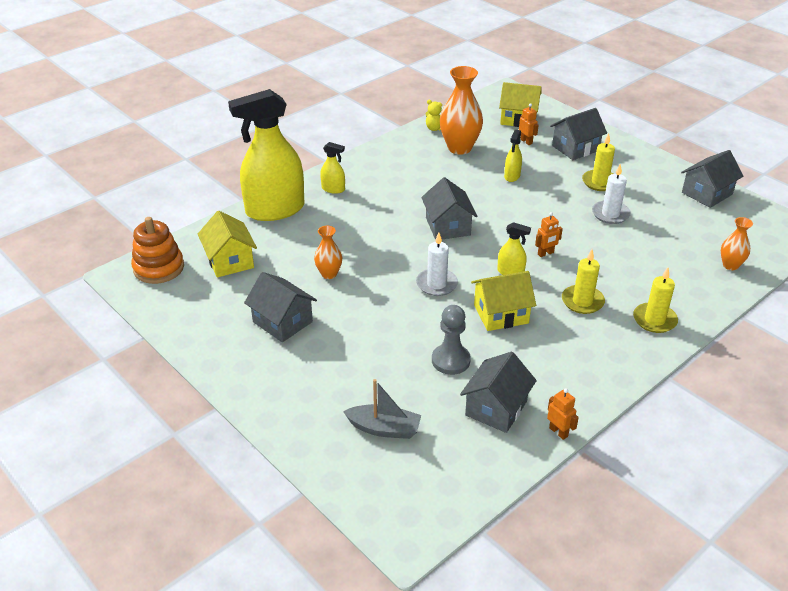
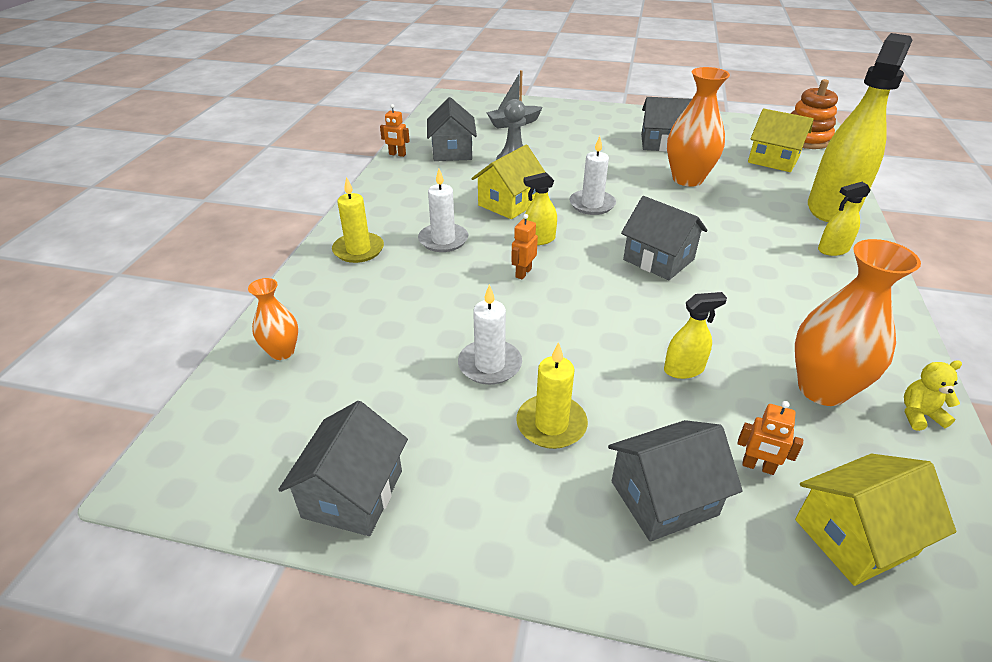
camera: 145 degrees right, 0 degrees up
(329, 274) = (687, 179): orange vase -> orange vase, size x1.83
(512, 176) = (684, 369): yellow spray bottle -> yellow spray bottle turned 90 degrees clockwise
(575, 148) = (664, 498): grey house -> grey house turned 45 degrees clockwise
(582, 301) = (443, 240): yellow candle -> white candle

